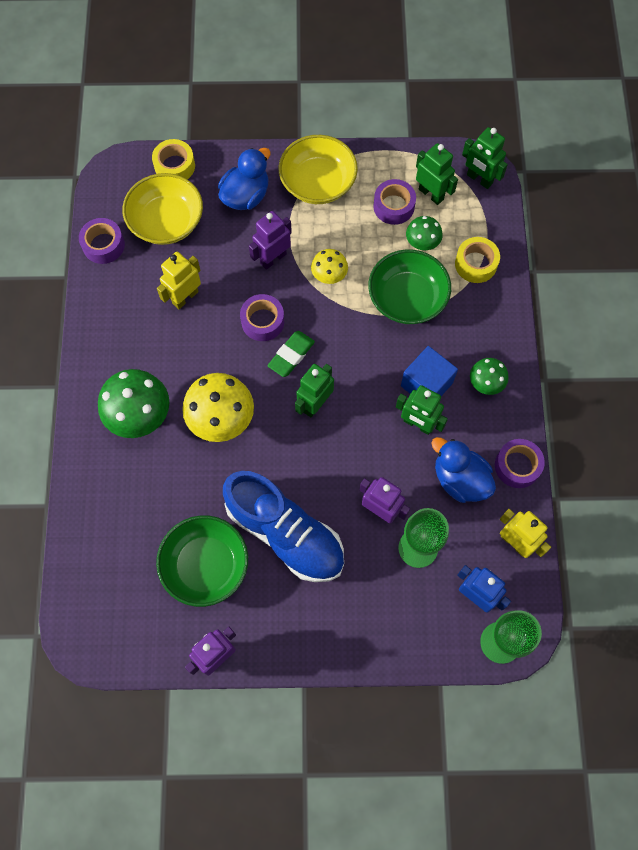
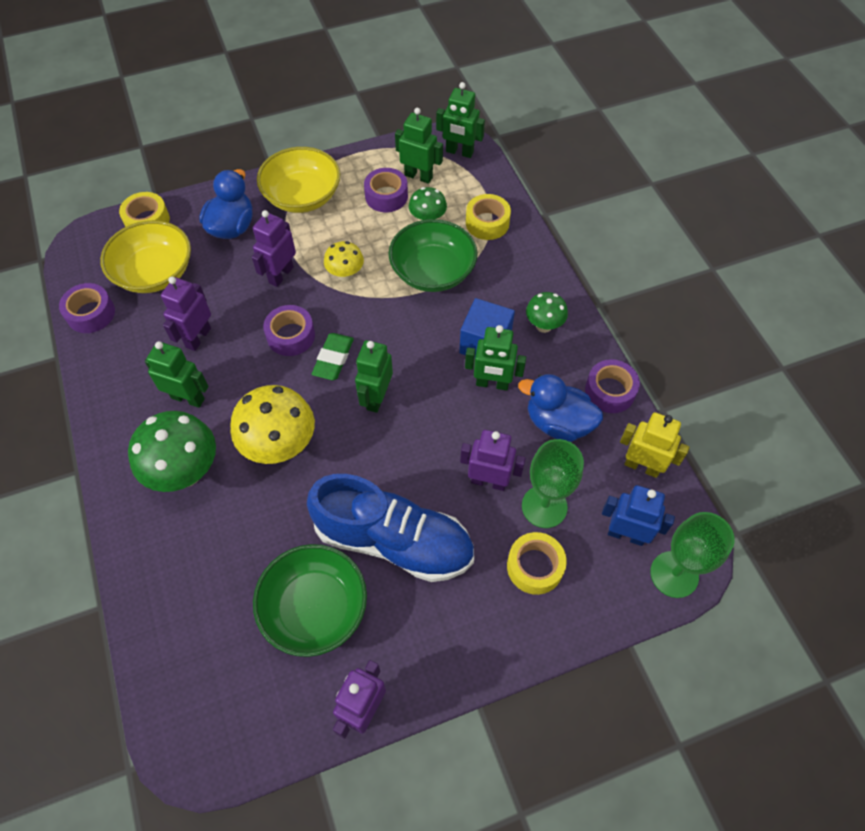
camera: 20 degrees left, 10 degrees down
(161, 351) = (188, 398): none -> green robot
(185, 297) = (198, 337): yellow robot -> purple robot
(389, 595) = (534, 567): none -> yellow tape

